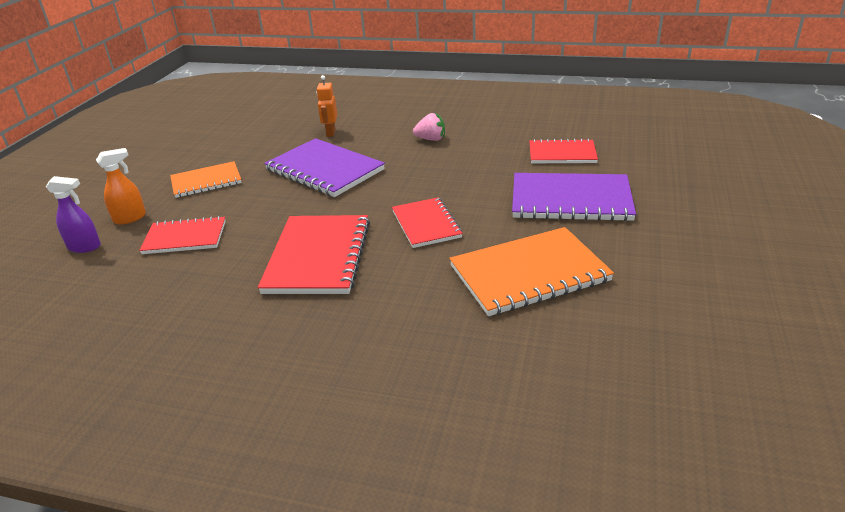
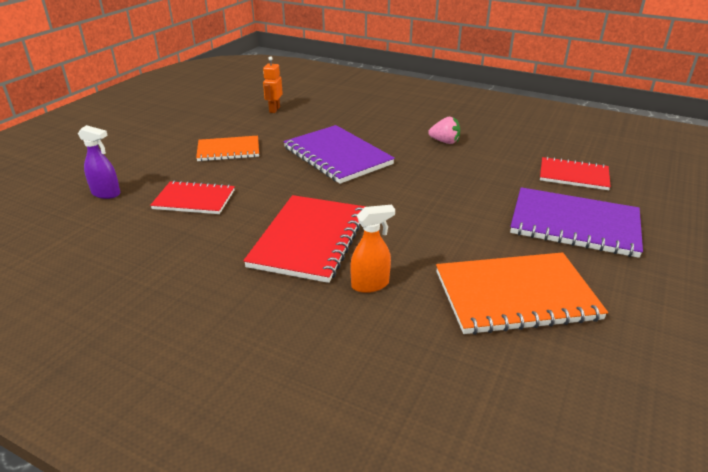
camera: 10 degrees right, 0 degrees up
(130, 218) = (153, 173): orange spray bottle -> orange spray bottle (370, 284)
(330, 133) = (352, 122): orange robot -> orange robot (274, 110)
(426, 224) = (421, 225): red notebook -> none

